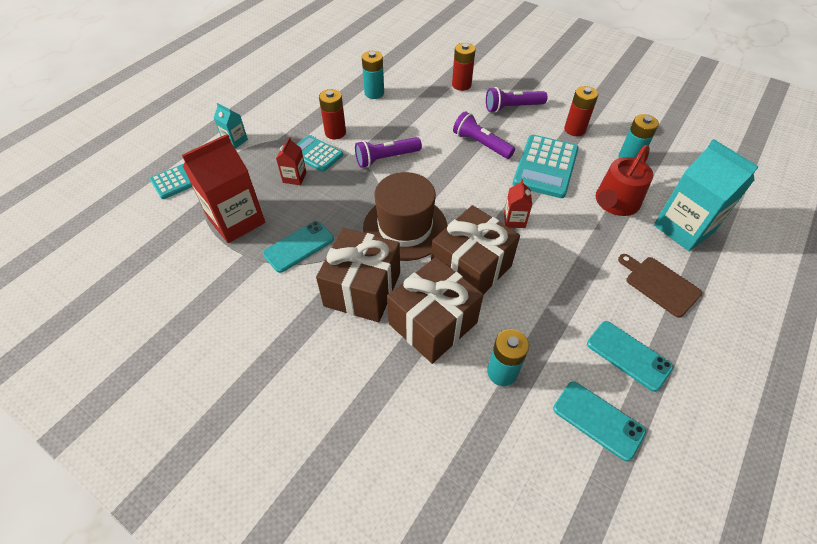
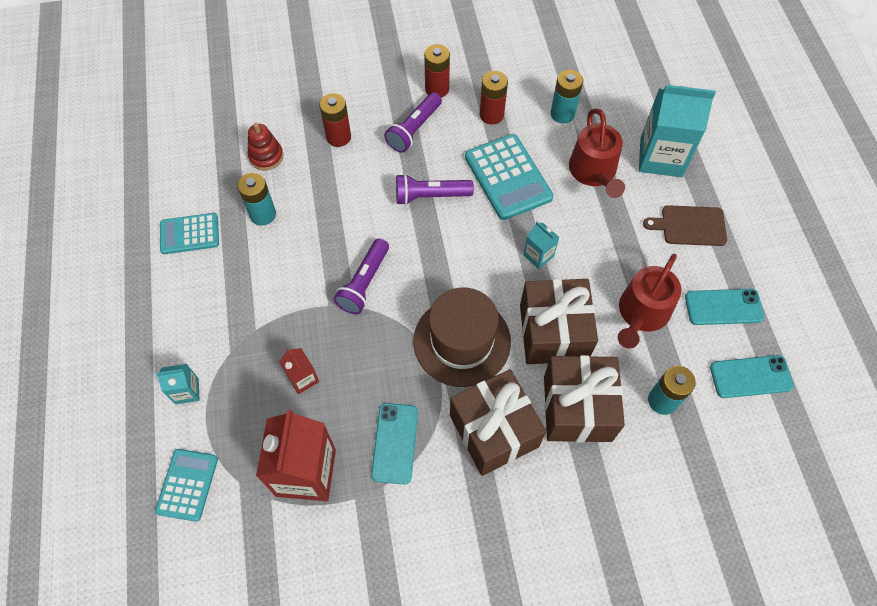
camera: 45 degrees left, 10 degrees up
(316, 154) = (291, 335): turquoise calculator -> turquoise calculator (189, 234)
(335, 132) = (280, 294): red battery -> red battery (437, 89)
(410, 70) = (266, 156): none -> red stacking toy
(514, 220) = (538, 255): red carton -> turquoise carton
(552, 307) = (641, 313): none -> red watering can

